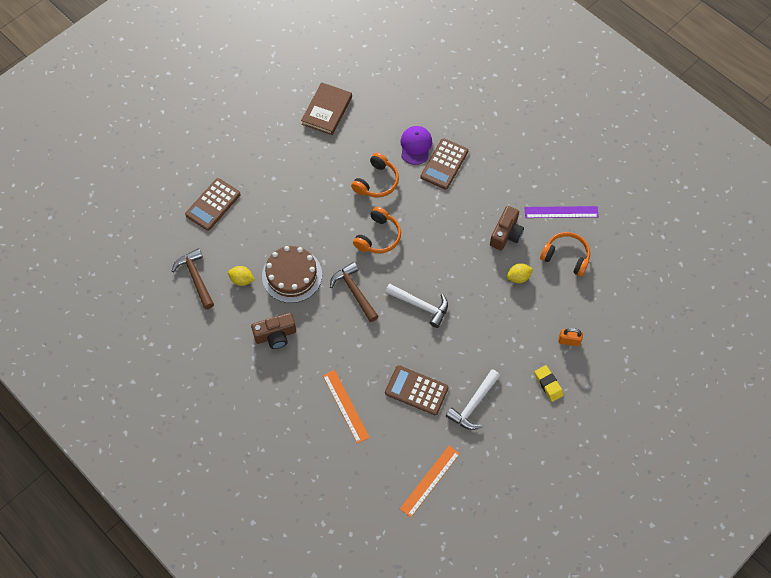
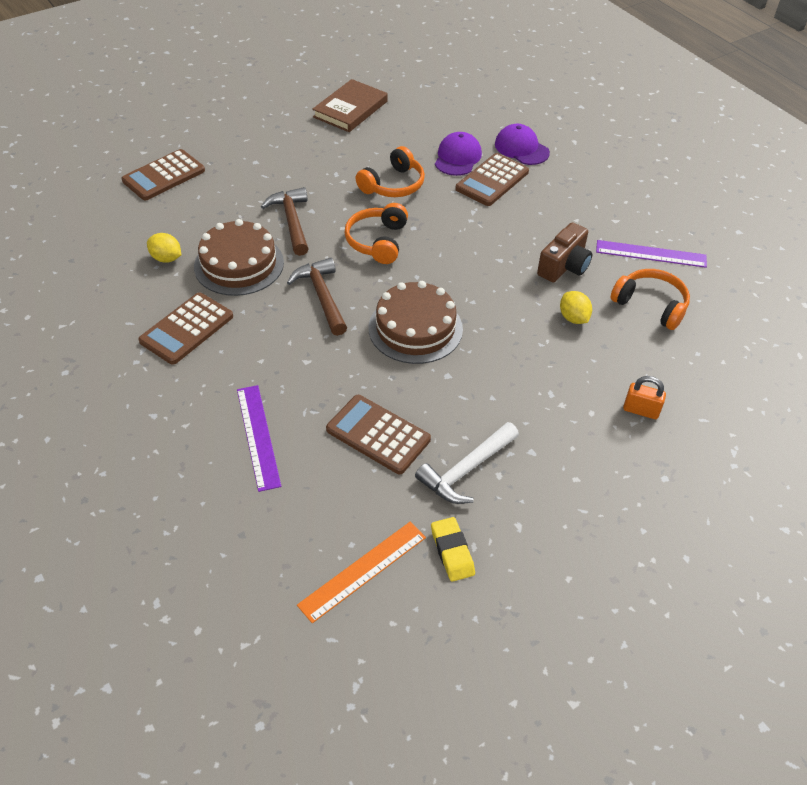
camera: 10 degrees right, 15 degrees down
(196, 278) = (104, 246): brown hammer -> brown hammer (292, 221)
(275, 335) = (187, 329): brown camera -> brown calculator
(346, 406) = (258, 436): orange ruler -> purple ruler
(378, 237) = (377, 241): orange headphones -> orange headphones turned 150 degrees clockwise
(420, 306) = (415, 328): white hammer -> brown cake
(459, 128) = (521, 148): none -> purple cap
(518, 277) = (573, 318): yellow lemon -> yellow lemon turned 75 degrees clockwise
(548, 384) = (597, 463): yellow eraser -> yellow eraser (452, 551)

